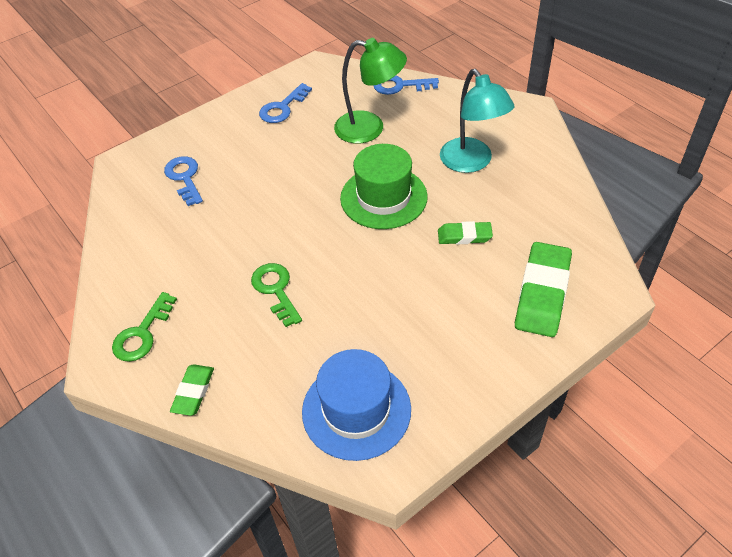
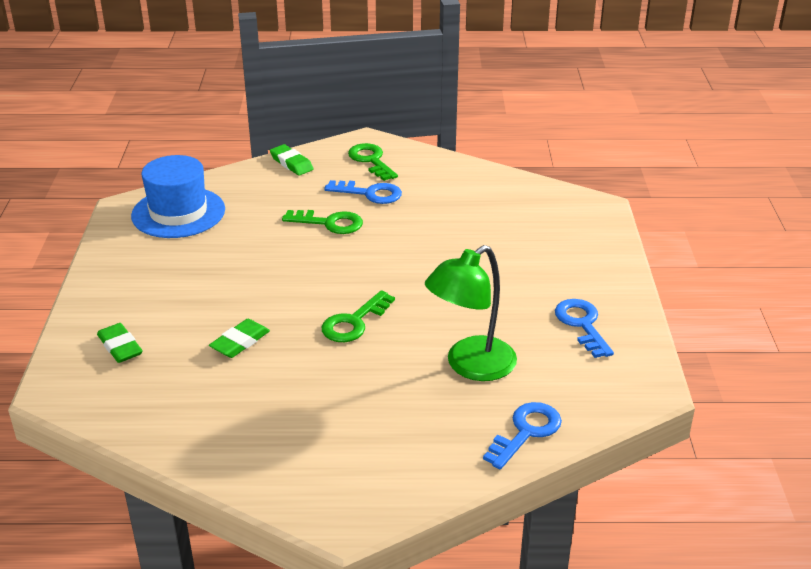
camera: 125 degrees right, 15 degrees down
(184, 178) = (531, 228): blue key -> blue key (370, 193)
(383, 197) = (354, 322): green hat -> green key
(471, 162) = (322, 406): turquoise lamp -> none
(542, 293) = (120, 347): green eraser -> green eraser, size x0.55

